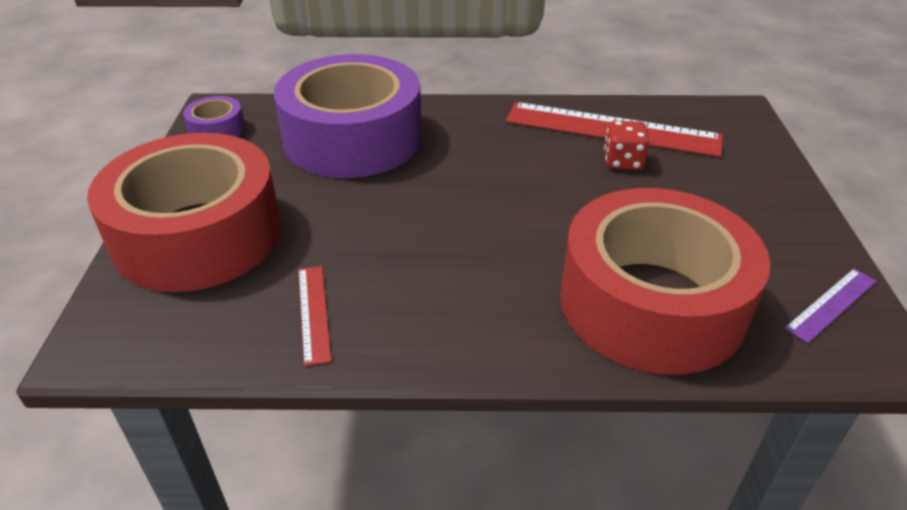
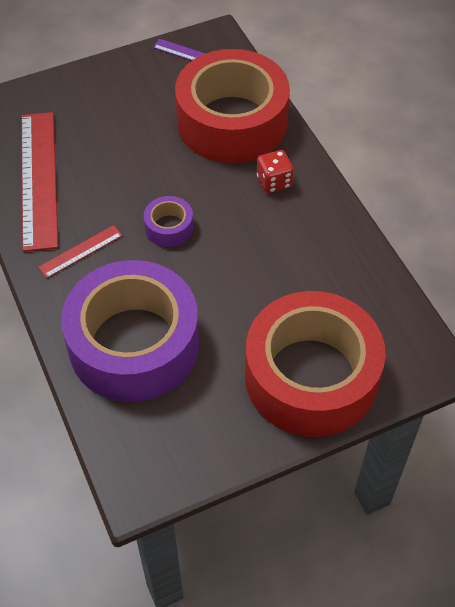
camera: 115 degrees left, 15 degrees up
(217, 129) = (171, 461): purple tape -> purple tape (169, 227)
(313, 313) = (337, 268): red ruler -> red ruler (80, 251)
(623, 161) = (85, 163): red dice -> red dice (274, 182)

